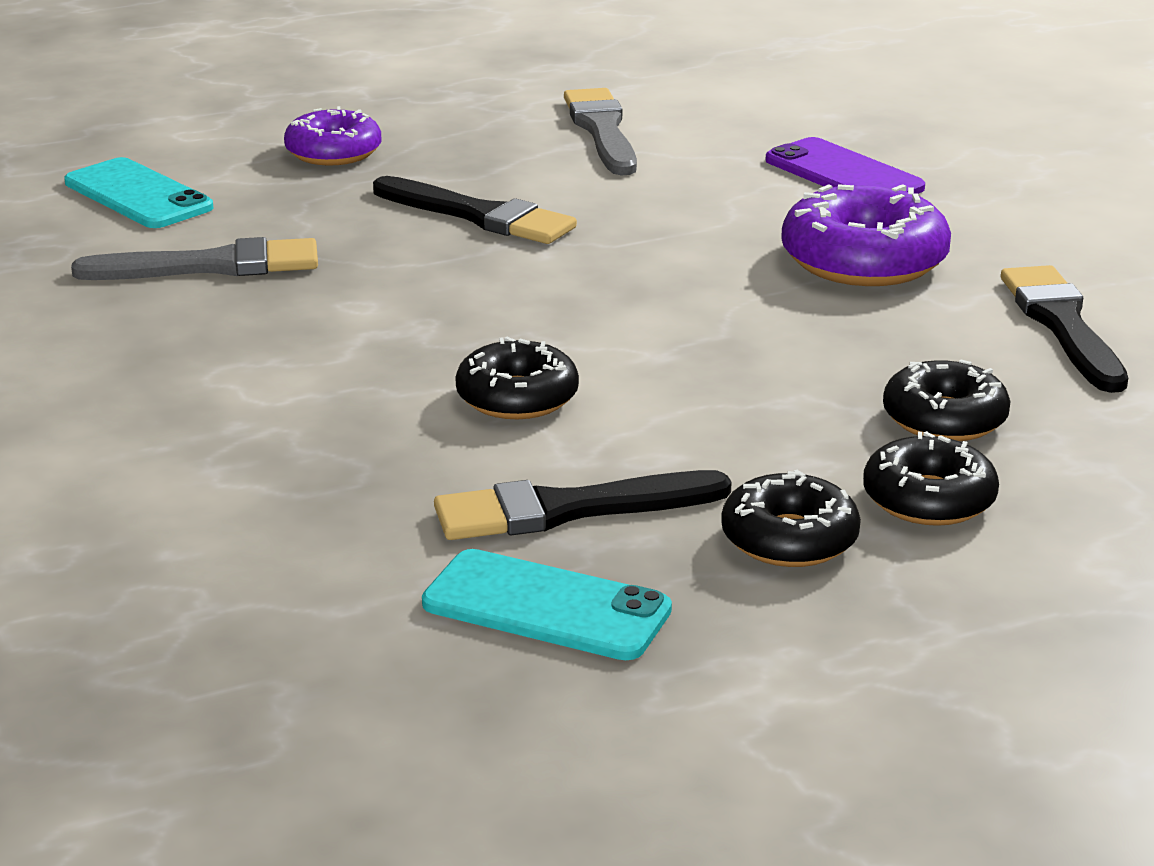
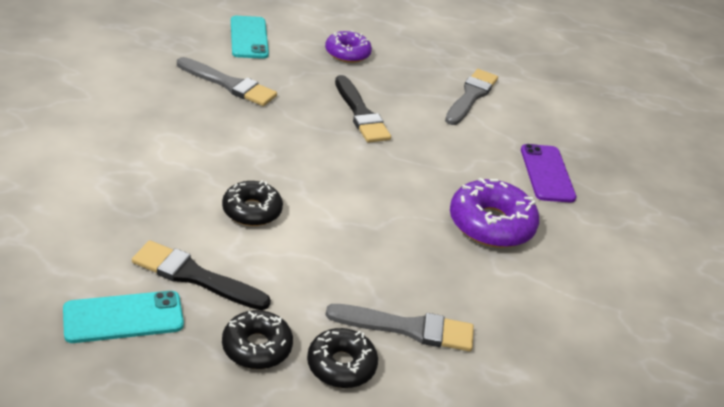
camera: 30 degrees right, 10 degrees up
(546, 607) = (123, 317): turquoise phone -> turquoise phone turned 75 degrees counterclockwise
(944, 419) = (407, 328): black donut -> grey brush
(1062, 325) = (534, 311): black brush -> none

